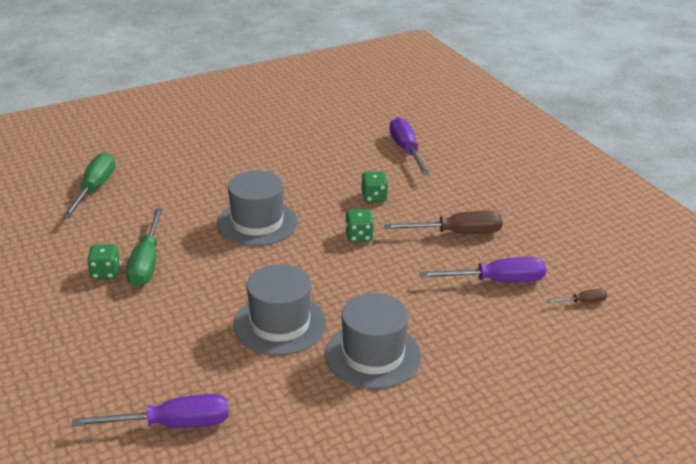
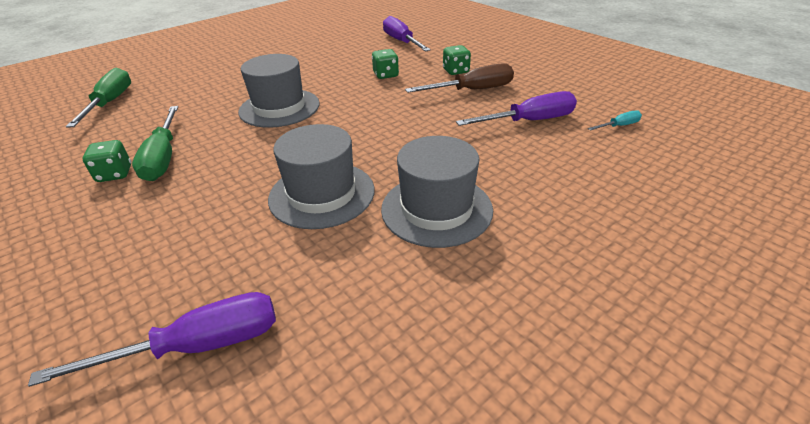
camera: 10 degrees left, 5 degrees up
(359, 236) = (382, 105): green dice -> green dice (456, 71)
(582, 302) = (619, 126): brown screwdriver -> turquoise screwdriver

